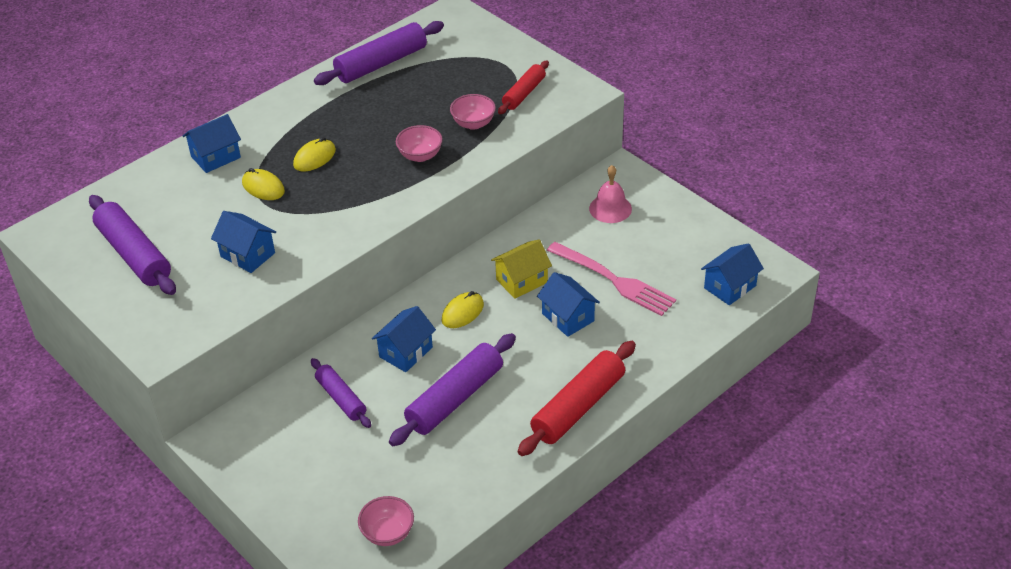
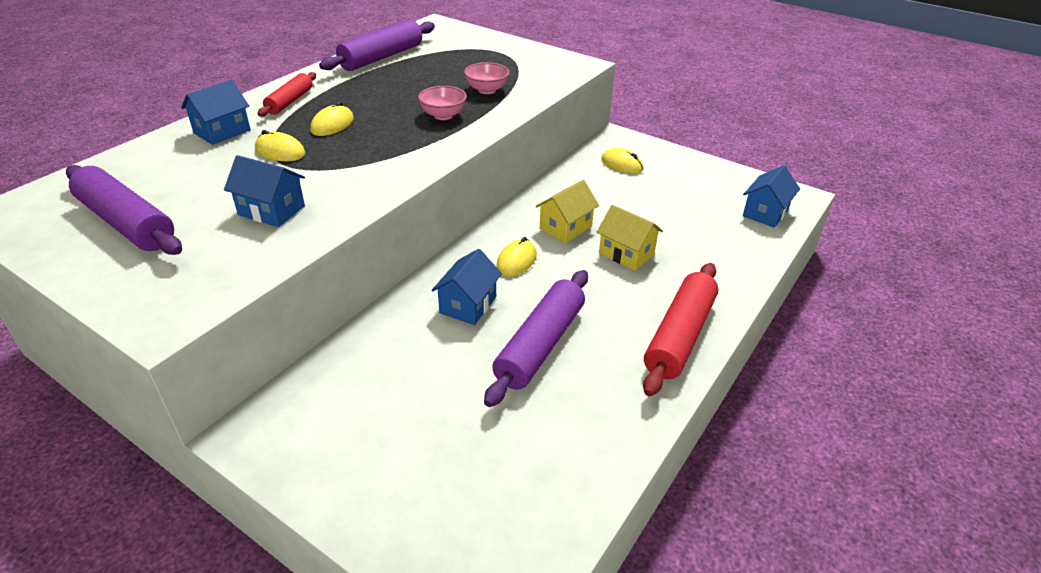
camera: 15 degrees left, 5 degrees down
(341, 398) = (406, 362): purple rolling pin -> none
(388, 533) = (514, 522): pink bowl -> none
(524, 93) = (525, 68): red rolling pin -> red rolling pin (290, 101)
(568, 317) = (626, 254): blue house -> yellow house
(610, 208) = (622, 164): pink bell -> yellow mouse
(614, 280) = (655, 218): pink fork -> none

